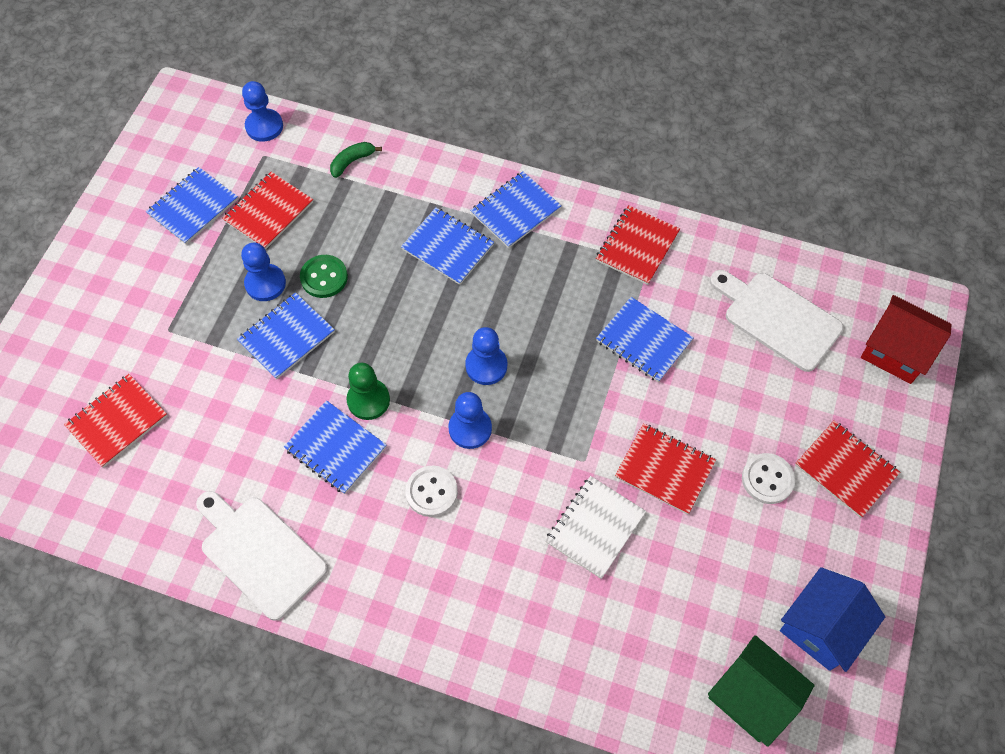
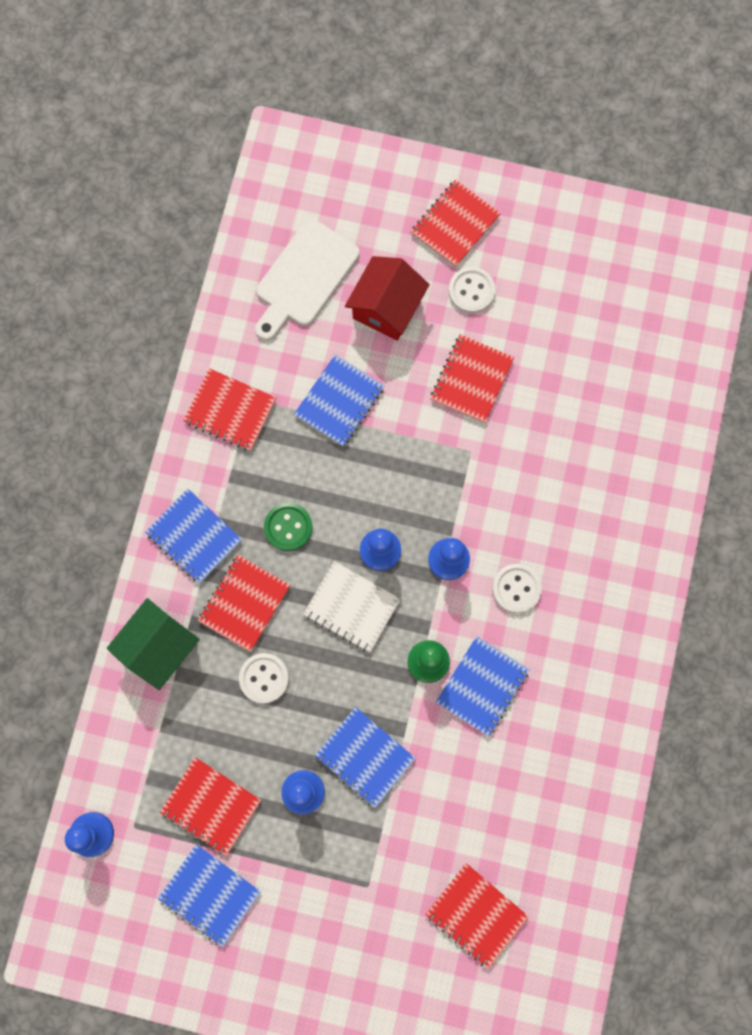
camera: 95 degrees left, 15 degrees up
(260, 553) = (593, 740): white cutting board -> none
(324, 277) = (291, 729): green button -> green button (288, 527)
(352, 161) = (137, 723): green banana -> none
(375, 259) = (264, 678): none -> white button
(447, 247) = (244, 603): blue notebook -> red notebook
(595, 527) = (534, 438): white notebook -> white notebook (352, 607)
(751, 696) = (663, 308): green house -> green house (159, 646)
(821, 627) = (599, 252): blue house -> none
(895, 351) = (331, 175): red house -> red house (386, 308)

